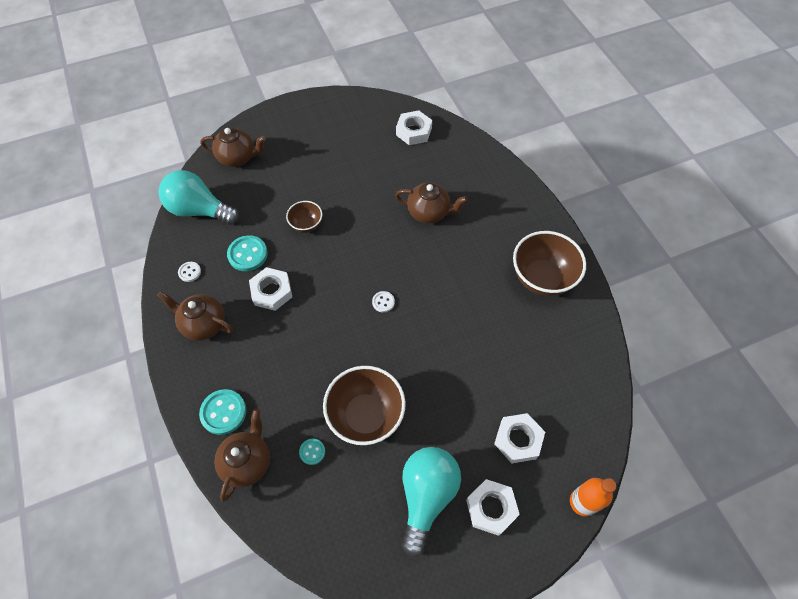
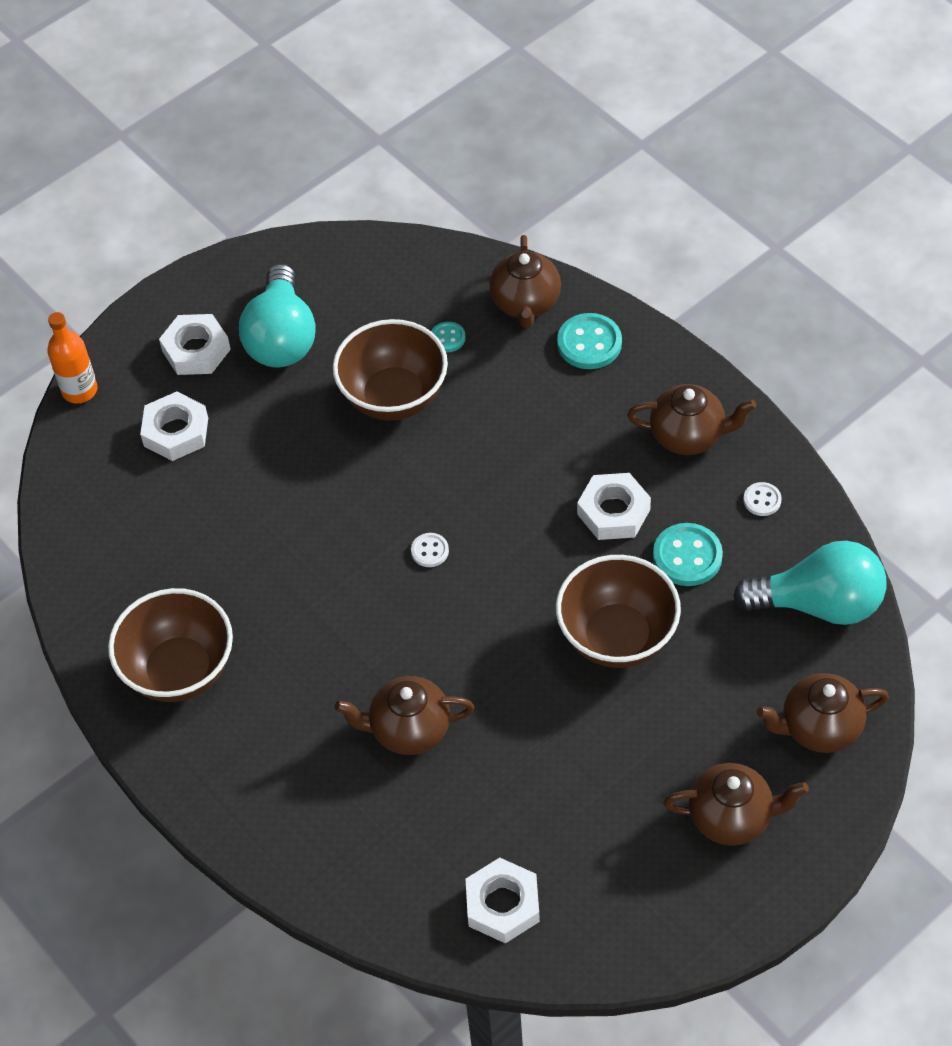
camera: 165 degrees right, 5 degrees down
(298, 135) = (732, 817): none -> brown teapot
(306, 225) = (617, 637): brown bowl -> brown bowl, size x1.87

